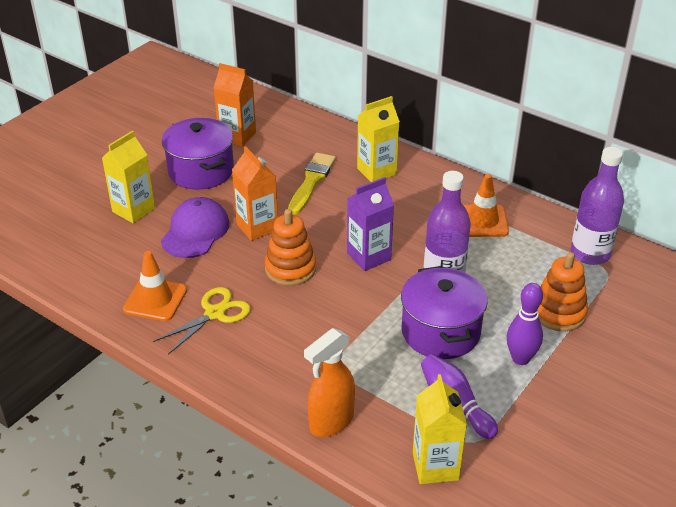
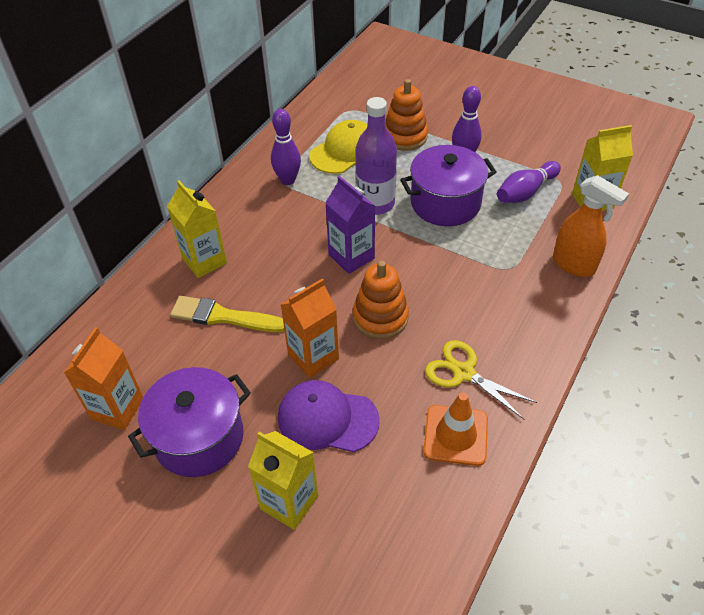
camera: 95 degrees left, 10 degrees up
(482, 221) = (288, 180): orange traffic cone -> purple bowling pin
(530, 263) = (344, 151): none -> yellow cap
(590, 253) = (327, 118): purple bottle -> none

